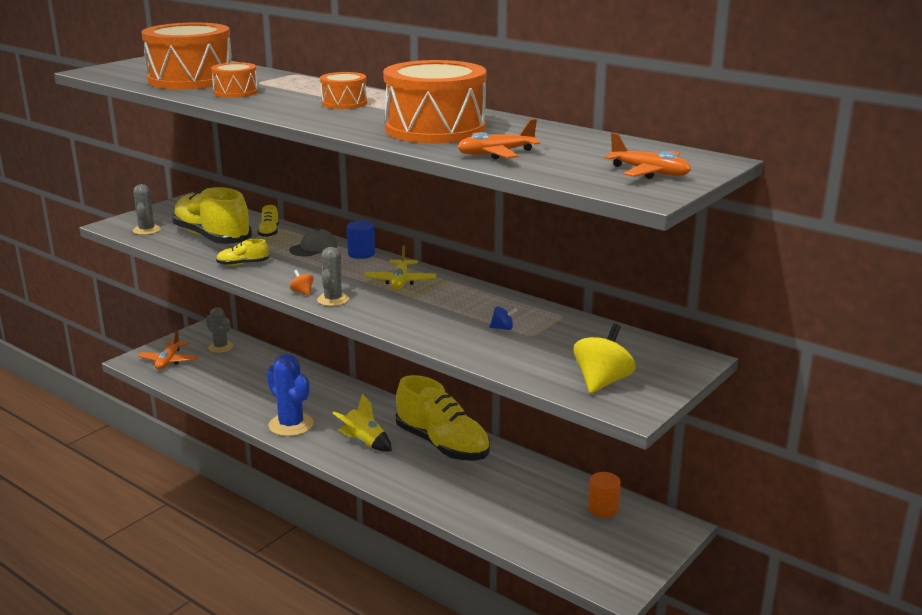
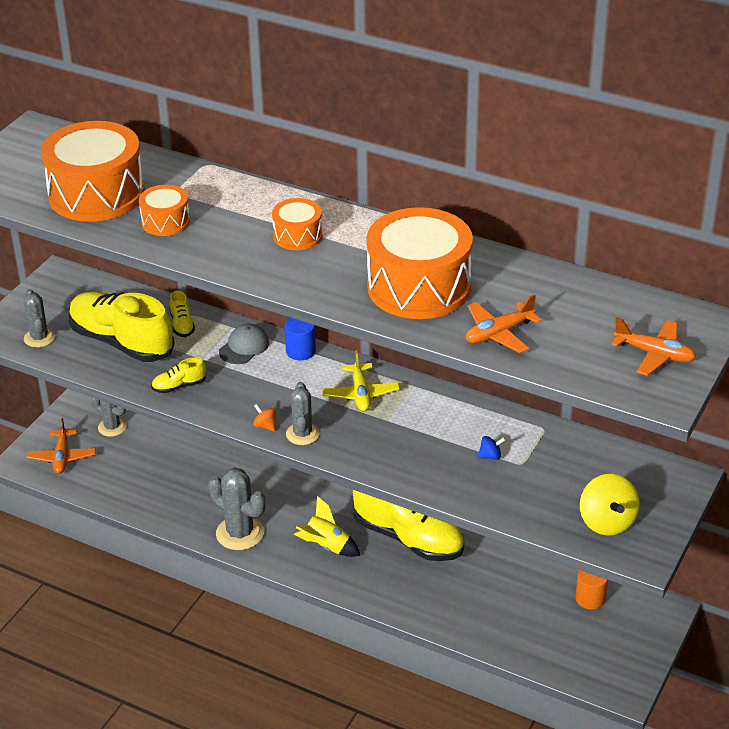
camera: 10 degrees left, 15 degrees up
(291, 425) = (240, 533): blue cactus -> grey cactus
(602, 382) = (607, 522): yellow spinning top -> yellow spinning top turned 150 degrees clockwise

